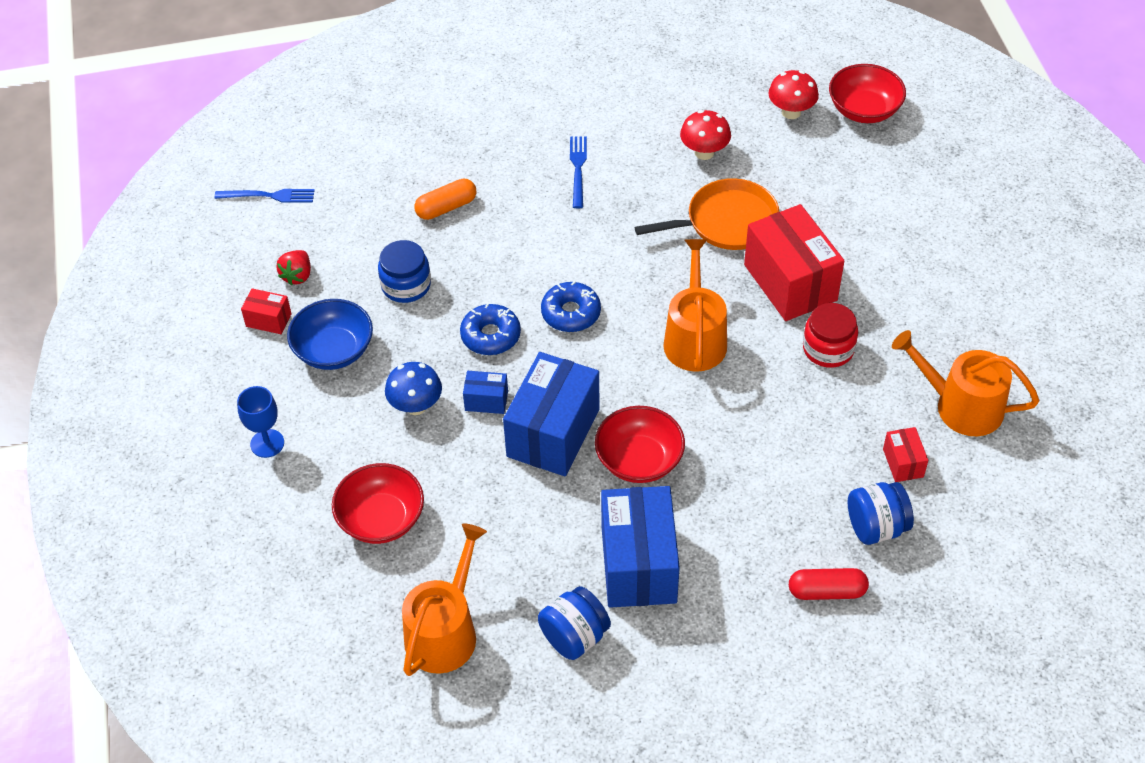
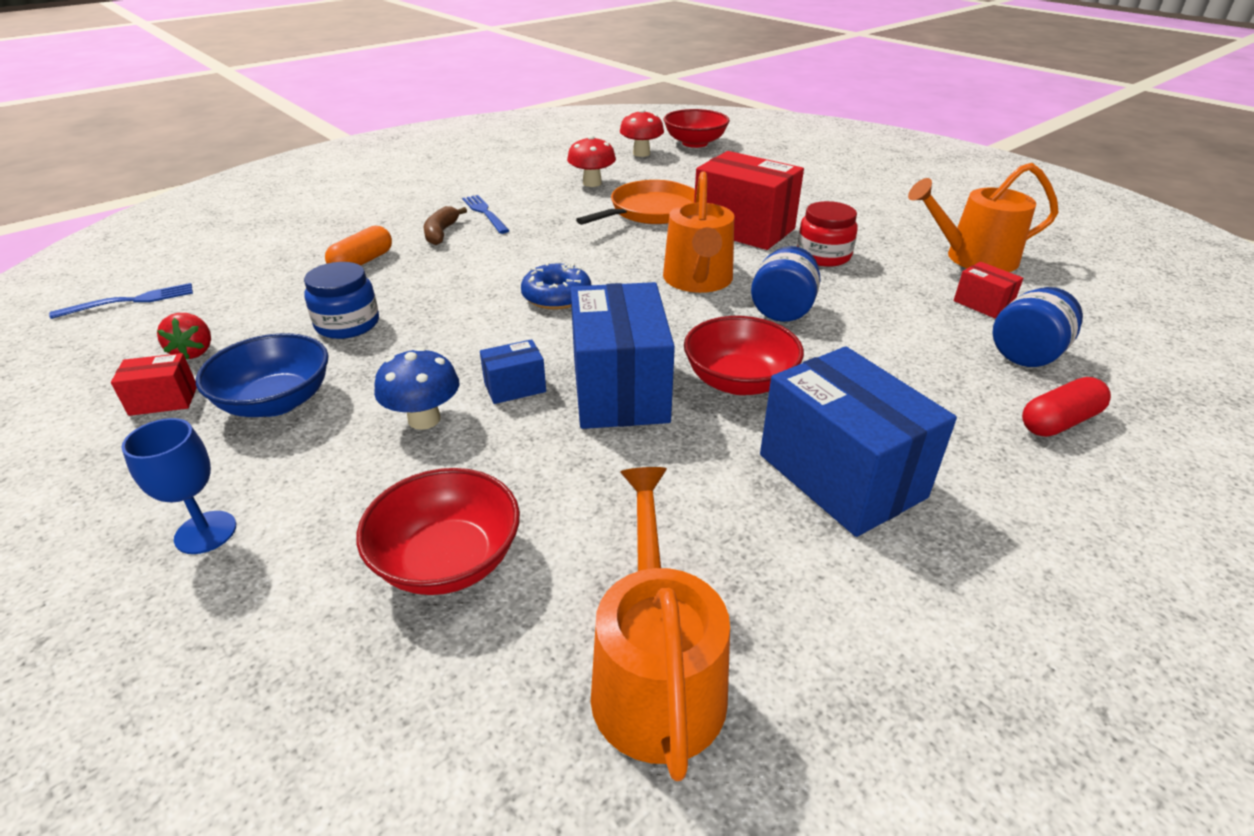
camera: 30 degrees left, 15 degrees down
(490, 336) = (479, 335): blue donut -> none
(526, 187) = (441, 233): none -> brown banana
(574, 636) = (849, 594): blue jar -> blue jar (782, 310)
(694, 338) = (698, 280): orange watering can -> orange watering can turned 150 degrees counterclockwise

